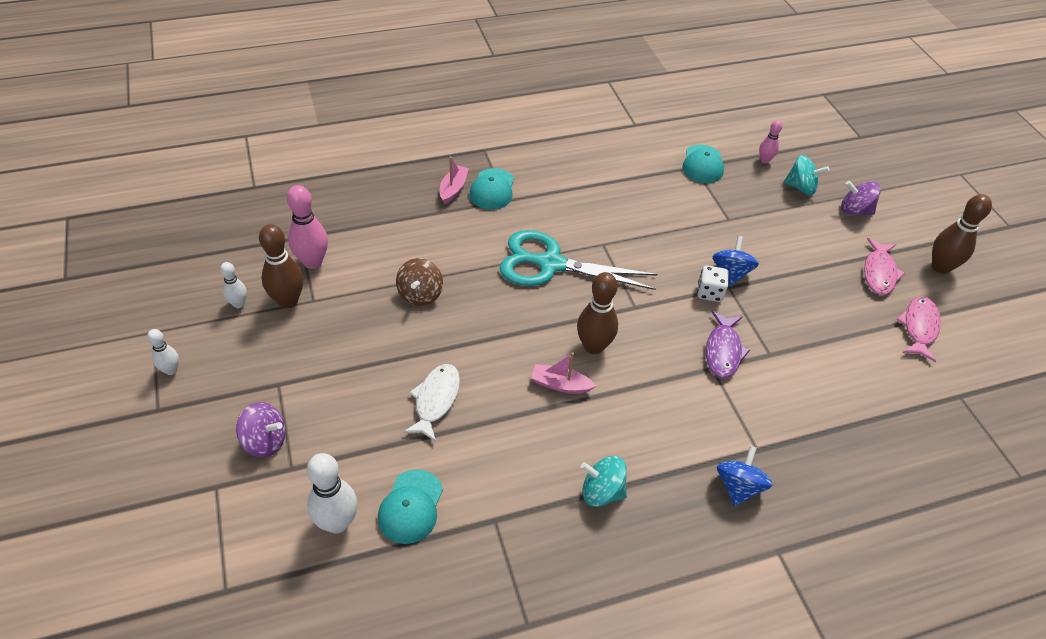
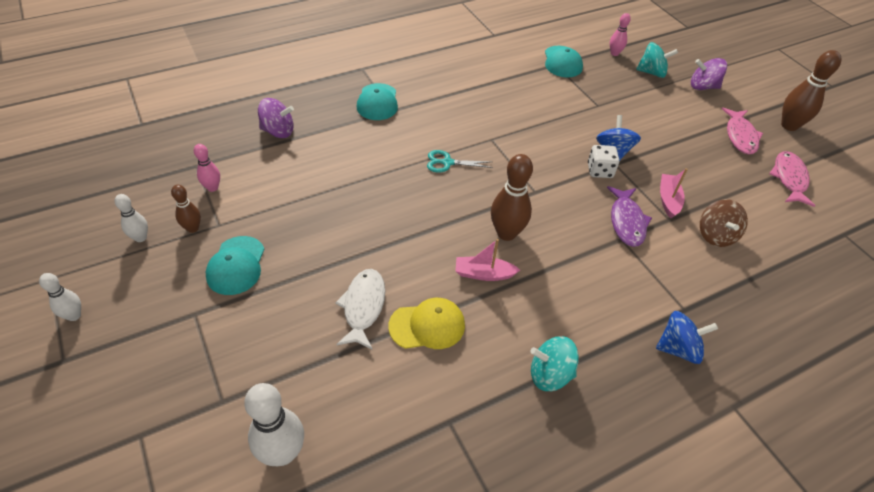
camera: 10 degrees left, 0 degrees up
(265, 441) = (189, 376): purple spinning top -> purple spinning top (278, 131)
(288, 301) = (193, 228): brown bowling pin -> brown bowling pin, size x0.57
(312, 262) = (212, 188): pink bowling pin -> pink bowling pin, size x0.57
(411, 507) = (359, 422): turquoise cap -> turquoise cap (236, 265)
(420, 294) = (327, 205): brown spinning top -> brown spinning top (715, 235)
(453, 189) = (340, 105): pink boat -> pink boat (668, 200)
(493, 427) = (427, 326): none -> yellow cap
(550, 264) = (447, 163): turquoise scissors -> turquoise scissors, size x0.44
(738, 487) = (678, 348): blue spinning top -> blue spinning top turned 75 degrees clockwise

